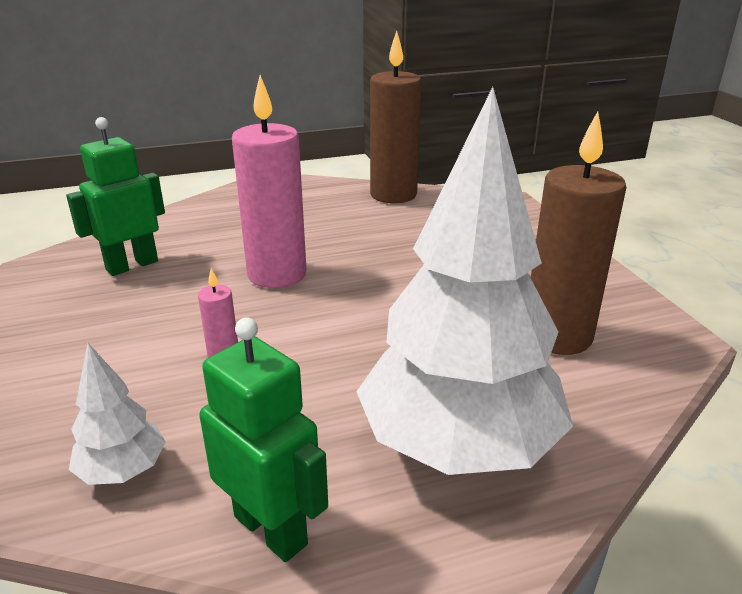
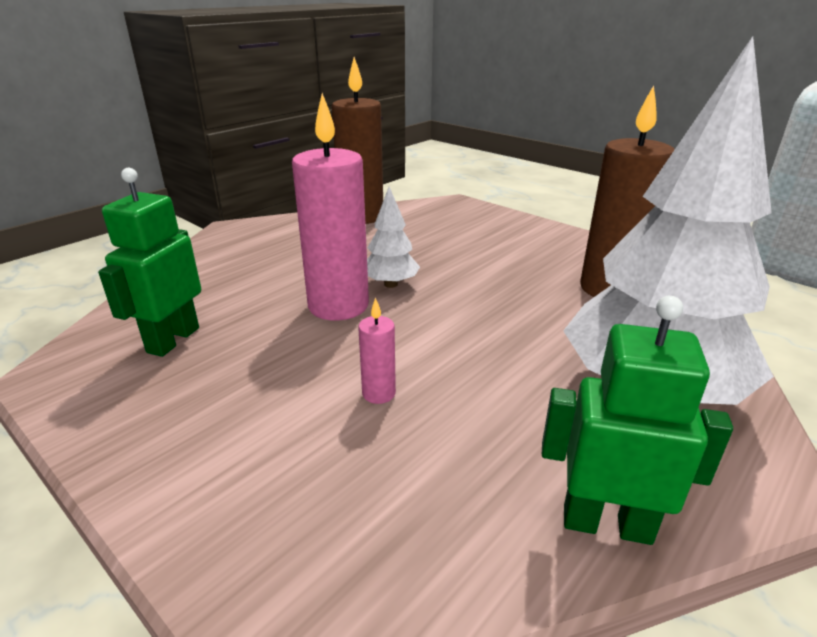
camera: 30 degrees left, 0 degrees up
(123, 471) = (412, 540): white tree -> white tree (390, 284)

